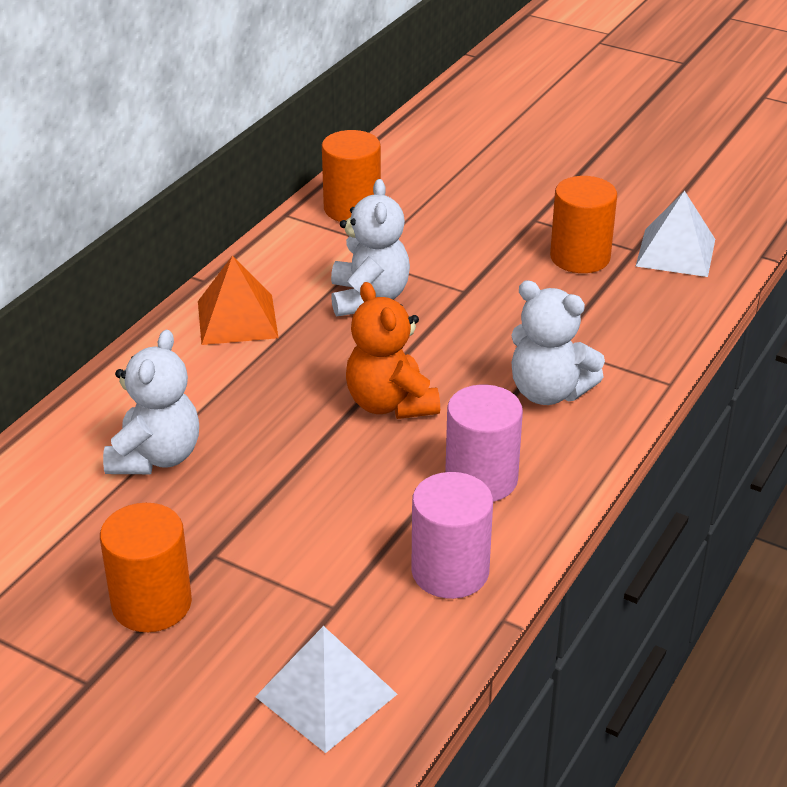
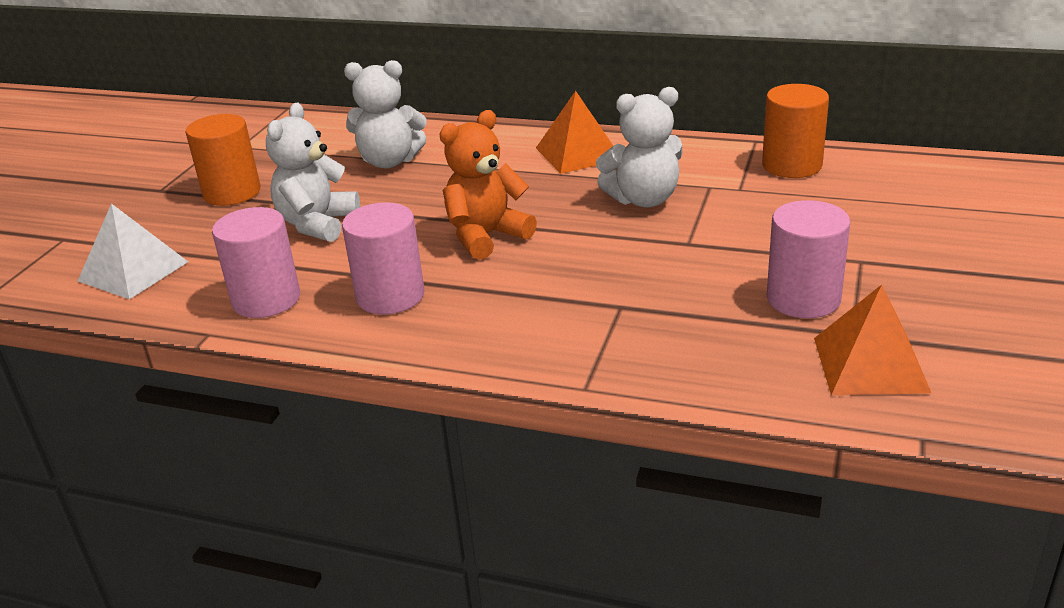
camera: 80 degrees right, 5 degrees down
(548, 392) = (536, 313): white teddy bear -> white teddy bear (317, 224)
(580, 257) = (803, 299): orange cylinder -> pink cylinder
(675, 252) = (870, 364): white pyramid -> orange pyramid

